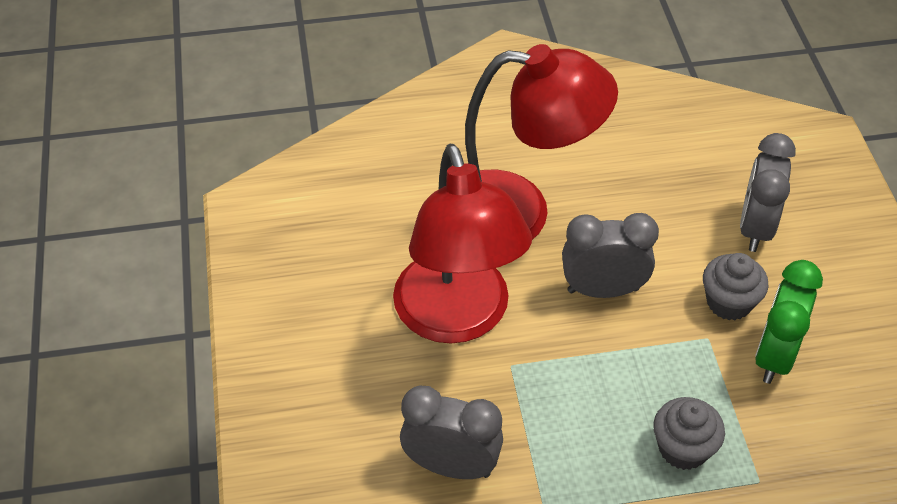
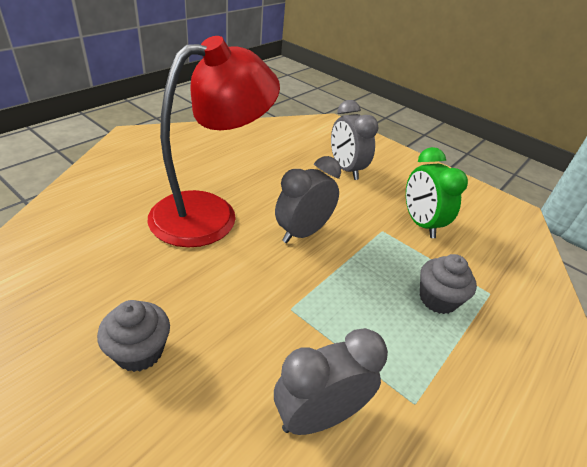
camera: 45 degrees left, 10 degrees down
(457, 318) = (225, 297): red lamp -> none
(729, 302) = (372, 208): grey cupcake -> grey cupcake (139, 351)

